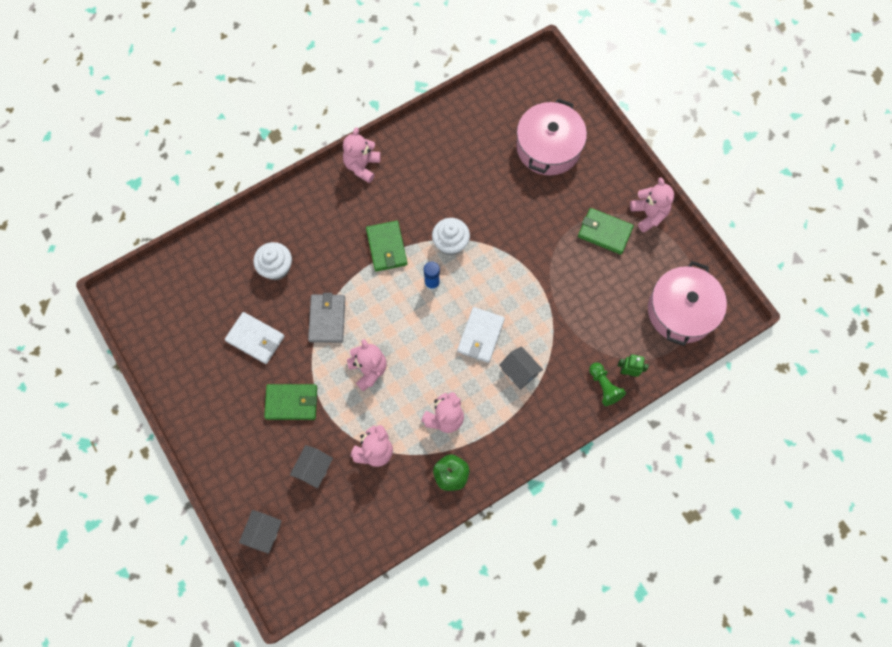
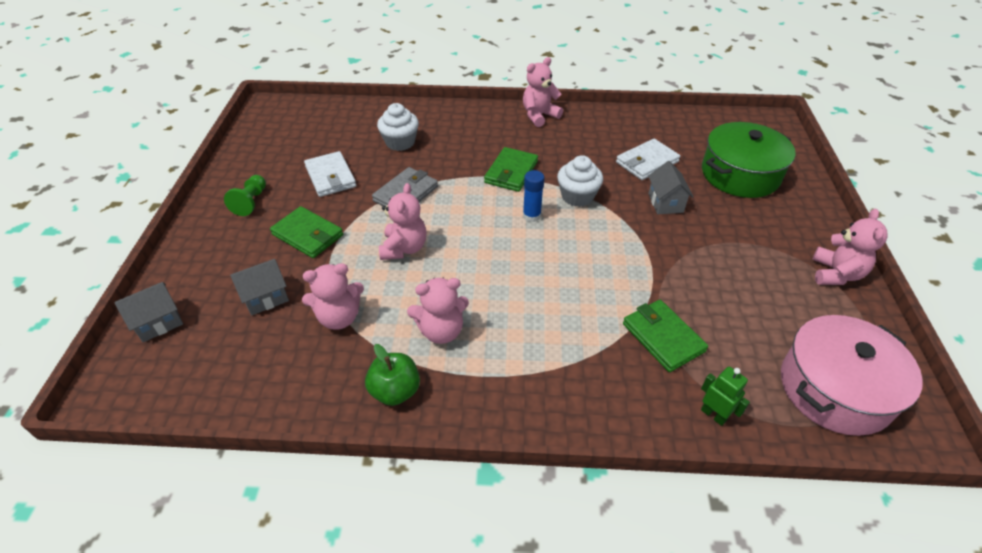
camera: 35 degrees right, 25 degrees down
(480, 336) = (546, 281): white wallet -> white wallet (647, 162)
(519, 372) = (565, 336): grey house -> grey house (665, 203)
(548, 147) = (740, 174): pink pot -> green pot
(604, 232) = (765, 264): green wallet -> green wallet (663, 337)
(604, 387) = (667, 412): green pawn -> green pawn (251, 202)

